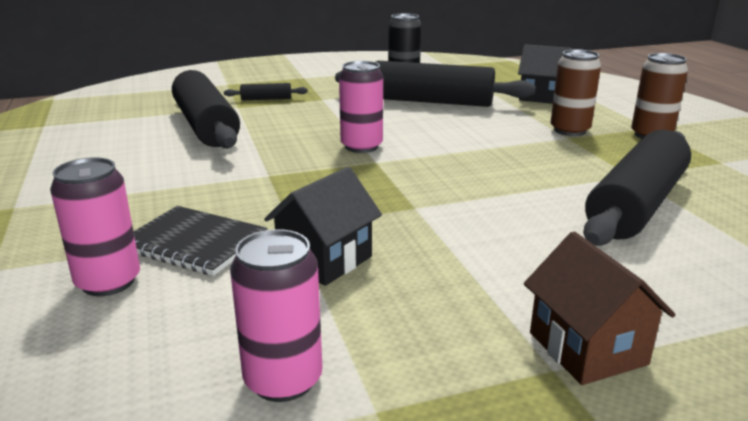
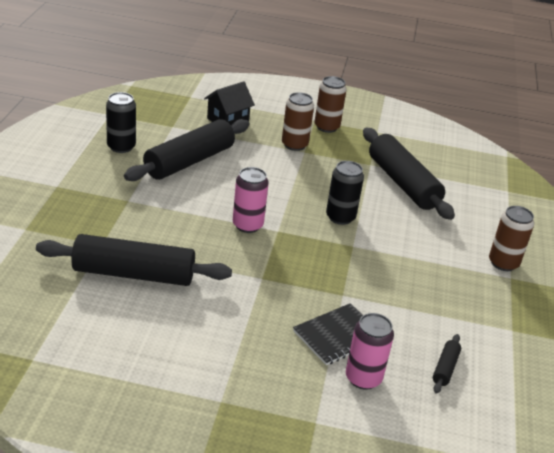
camera: 65 degrees left, 10 degrees up
(266, 99) = (97, 224): black rolling pin -> black rolling pin (445, 368)
(283, 380) = (481, 346): pink can -> none
(325, 260) = (390, 298): black house -> none
(466, 186) = (340, 217): none -> black can
(587, 348) = (503, 263): brown house -> brown can

